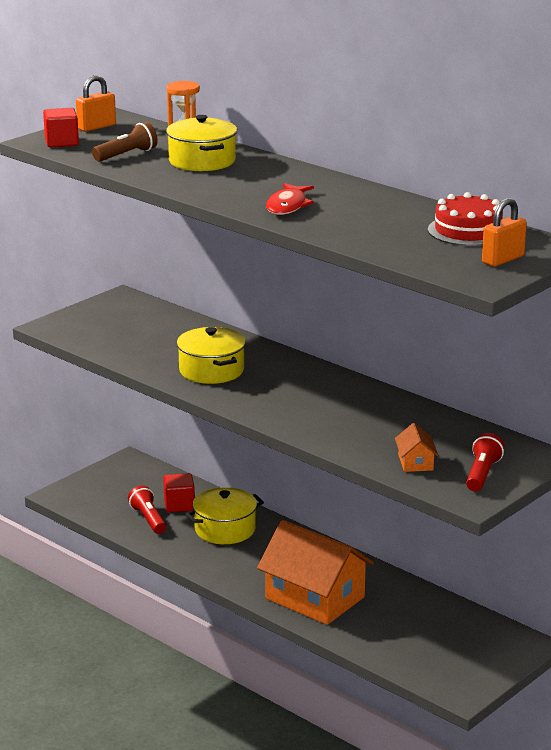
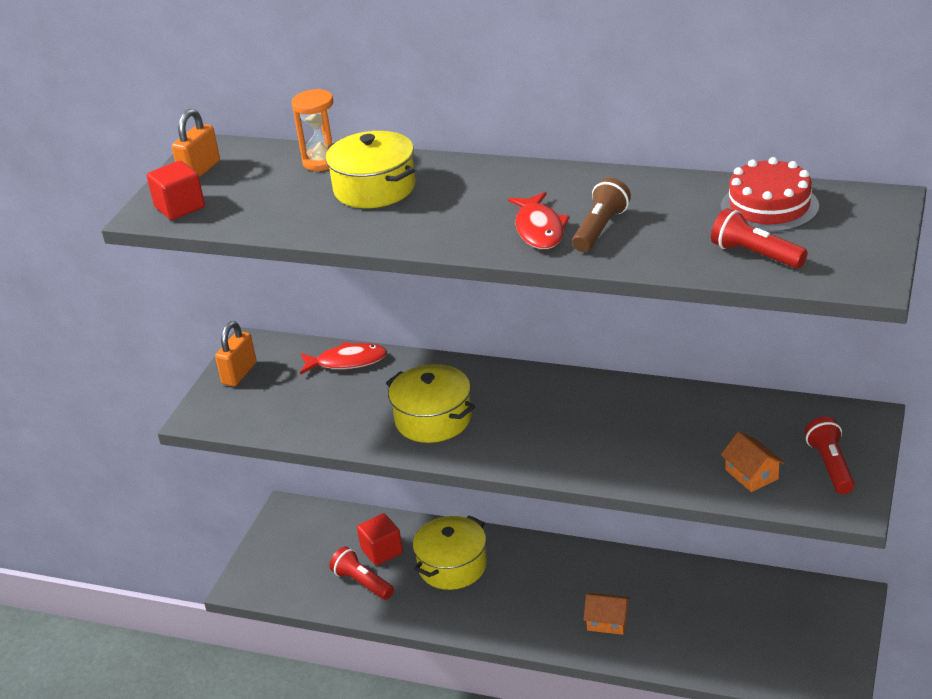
camera: 20 degrees left, 10 degrees up
(126, 155) = (277, 205): brown flashlight -> brown flashlight (600, 229)
(182, 323) = (347, 362): none -> red fish
(315, 598) = (607, 621): orange house -> orange house, size x0.42
(422, 252) = (755, 255): none -> red flashlight
(502, 259) = (850, 238): orange padlock -> orange padlock (239, 373)

